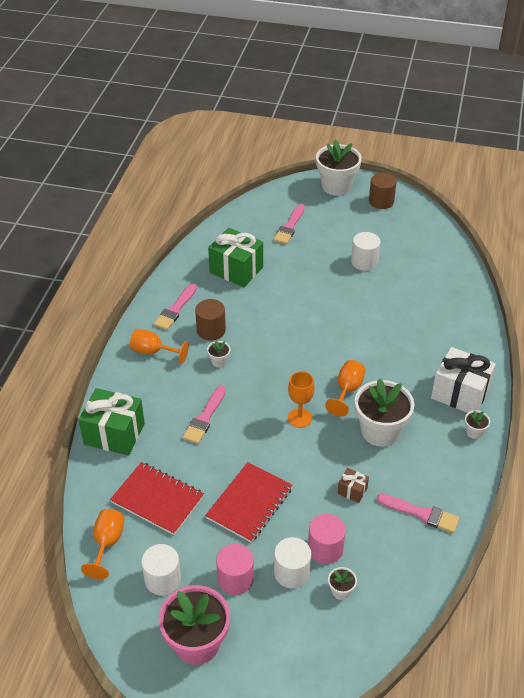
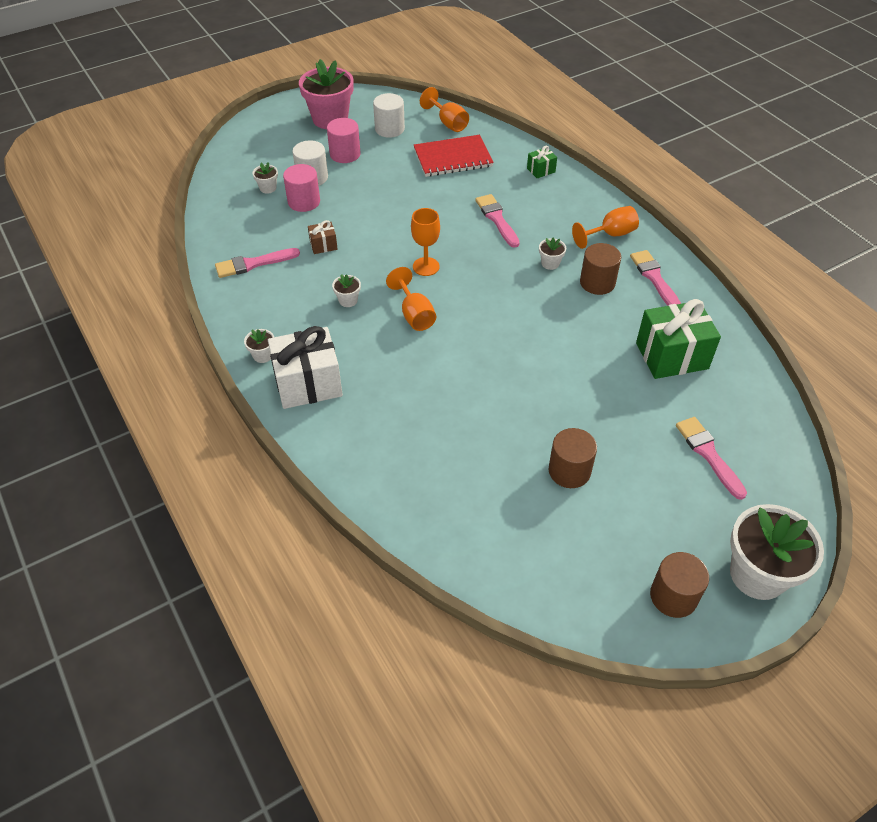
camera: 135 degrees right, 5 degrees up
(114, 434) = (541, 170): green gift -> green gift, size x0.46
(249, 503) = (389, 193): red notebook -> none
(364, 262) = (569, 471): white cylinder -> brown cylinder
(380, 431) = (348, 300): white flower pot -> white flower pot, size x0.43

